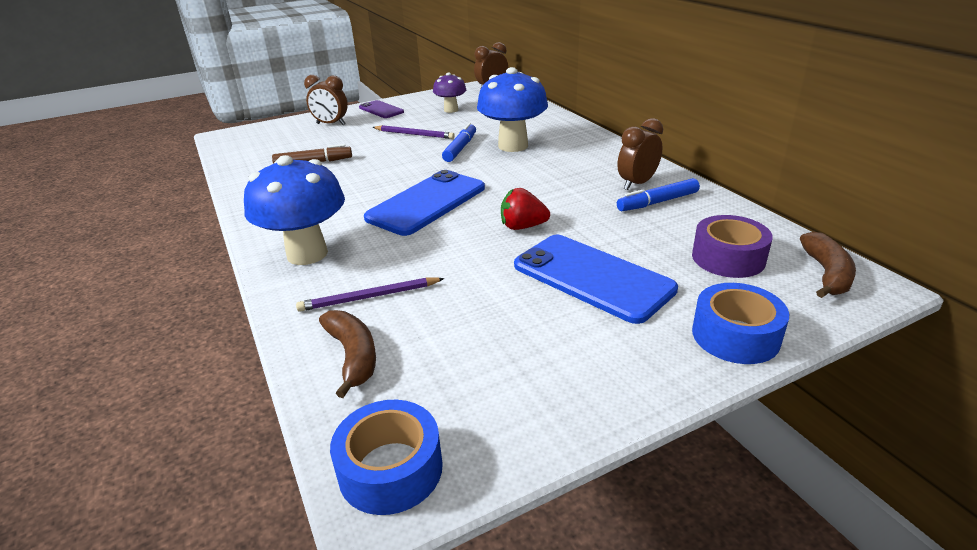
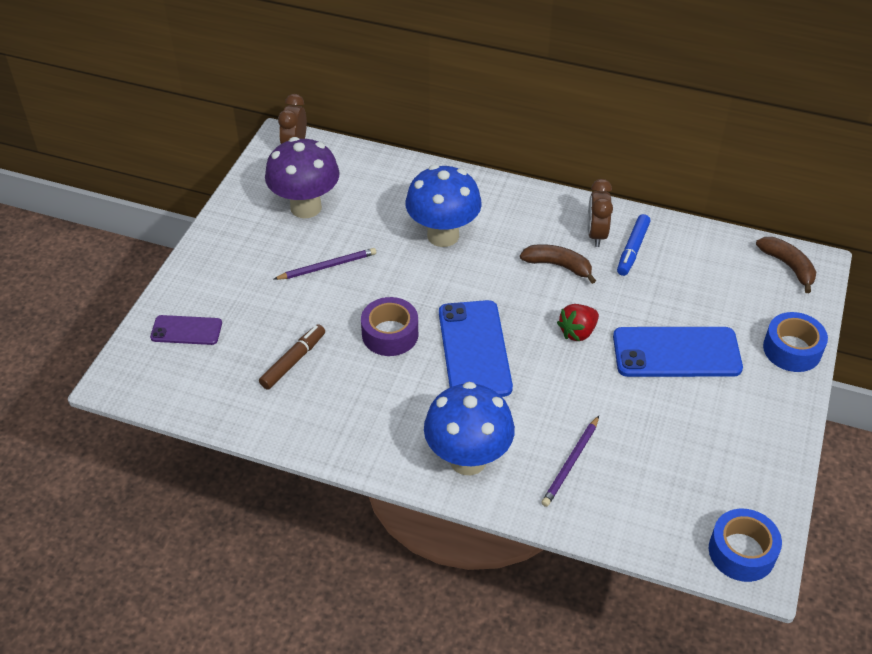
camera: 45 degrees left, 15 degrees up
(331, 124) = (211, 296): brown clock -> none
(353, 356) = (628, 510): brown banana -> brown banana (558, 266)
(381, 110) = (228, 244): purple phone -> purple phone (186, 330)
(451, 110) = (306, 207): purple mushroom -> purple mushroom, size x1.78
(460, 148) = (402, 264): blue marker -> none
(728, 258) = (728, 284): purple tape -> purple tape (390, 334)

